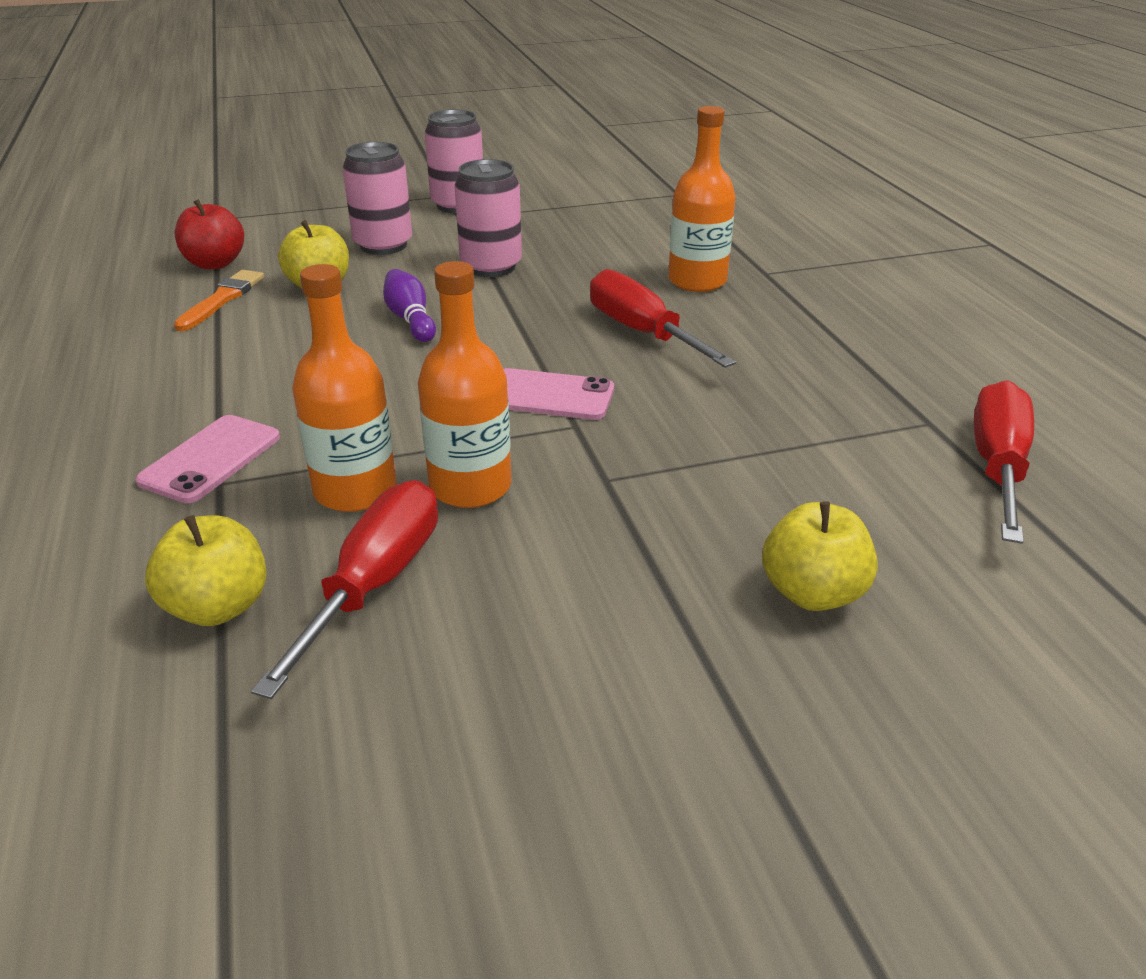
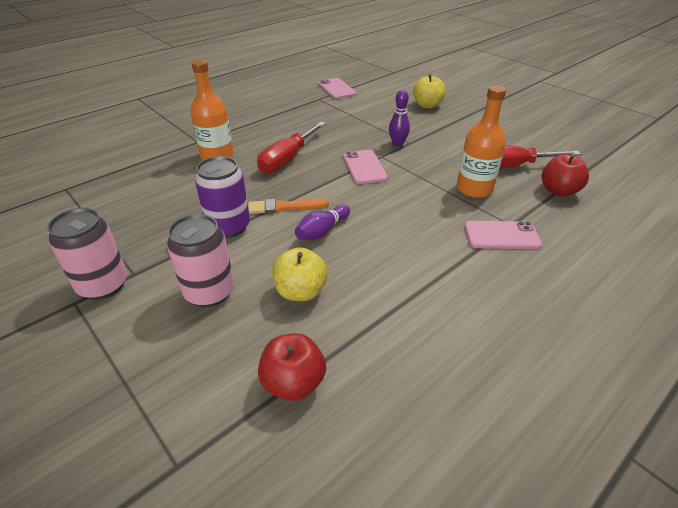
camera: 115 degrees left, 5 degrees up
(218, 607) = (558, 191): yellow apple -> red apple
(222, 299) = (353, 334): orange brush -> orange brush (284, 207)
(470, 486) = (443, 166): orange bottle -> none
(491, 267) = (228, 227): pink can -> purple can
(611, 461) = (397, 144): none -> purple bowling pin
(997, 465) = (336, 89): red screwdriver -> pink phone

